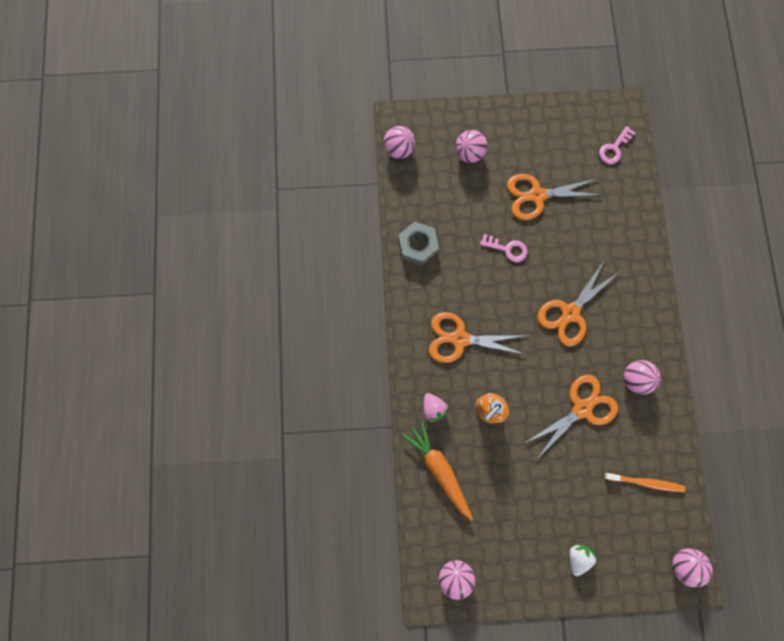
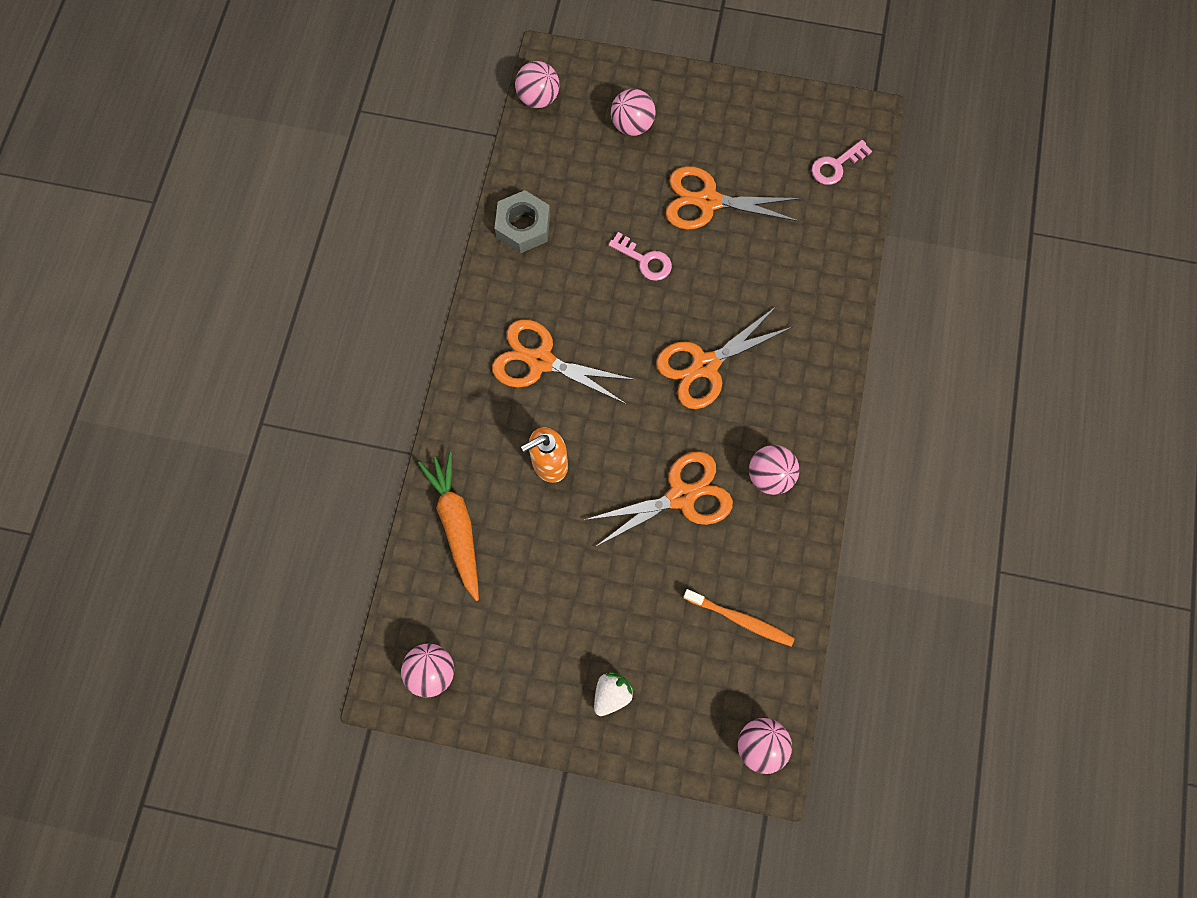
camera: 15 degrees right, 5 degrees down
(433, 408) = (475, 442): pink strawberry -> none

